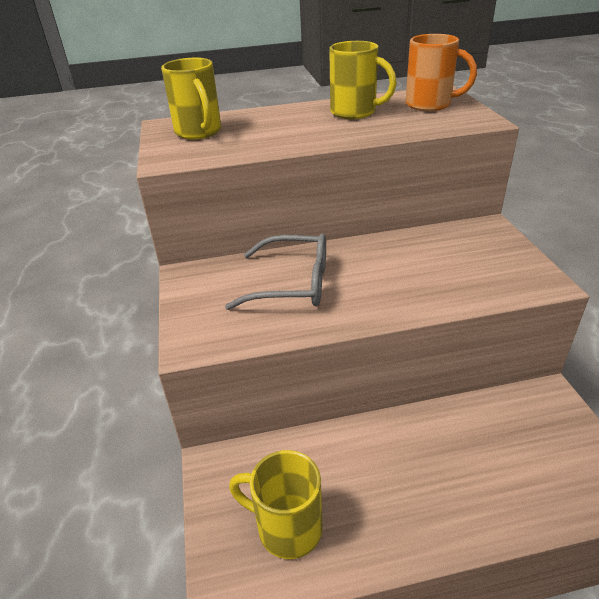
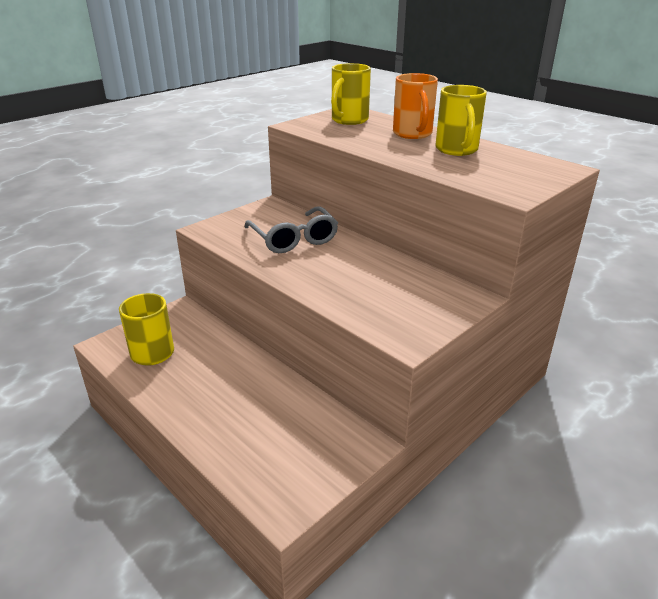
camera: 55 degrees right, 5 degrees down
(430, 105) = (521, 169): orange mug -> orange mug (413, 134)

